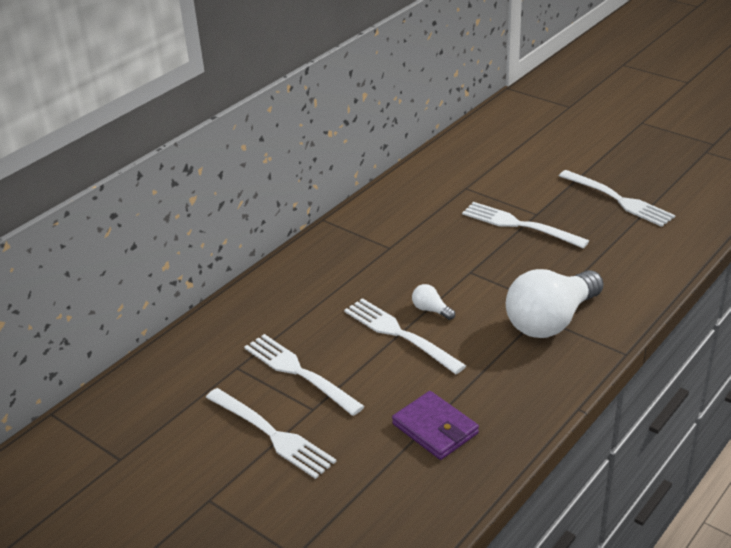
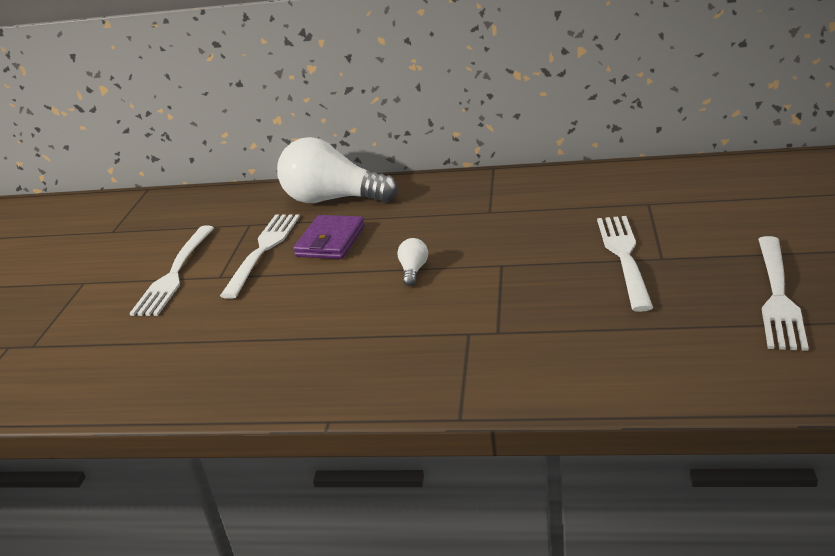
camera: 60 degrees right, 5 degrees down
(400, 334) = (359, 271): white fork -> none
(435, 429) = (233, 346): purple wallet -> purple wallet (330, 241)
(551, 321) = (468, 344): white light bulb -> white light bulb (332, 199)

